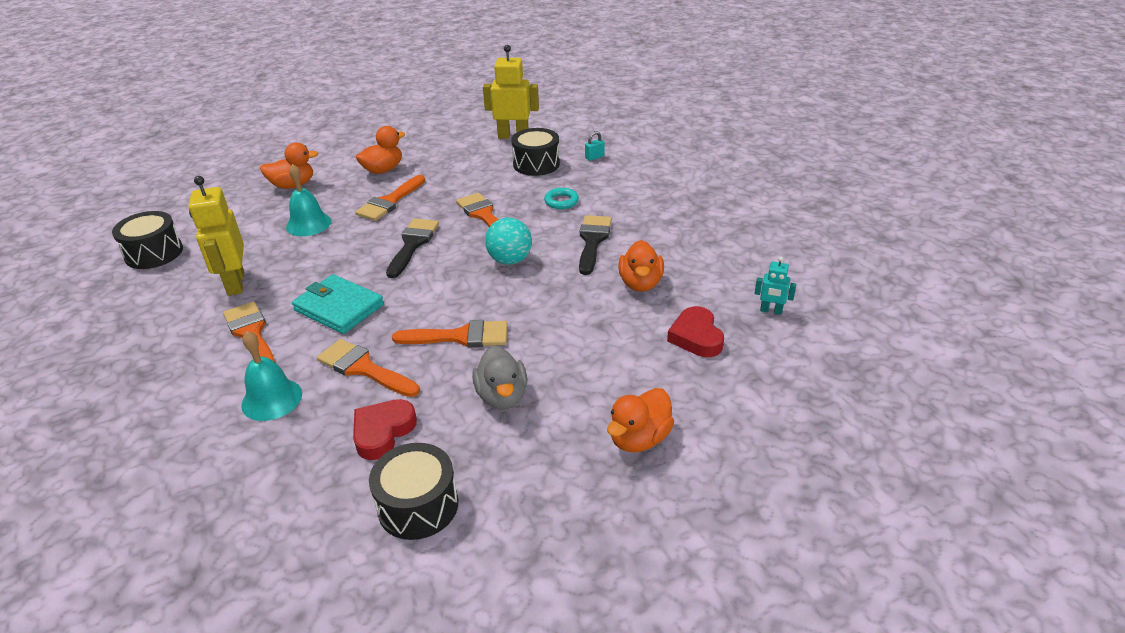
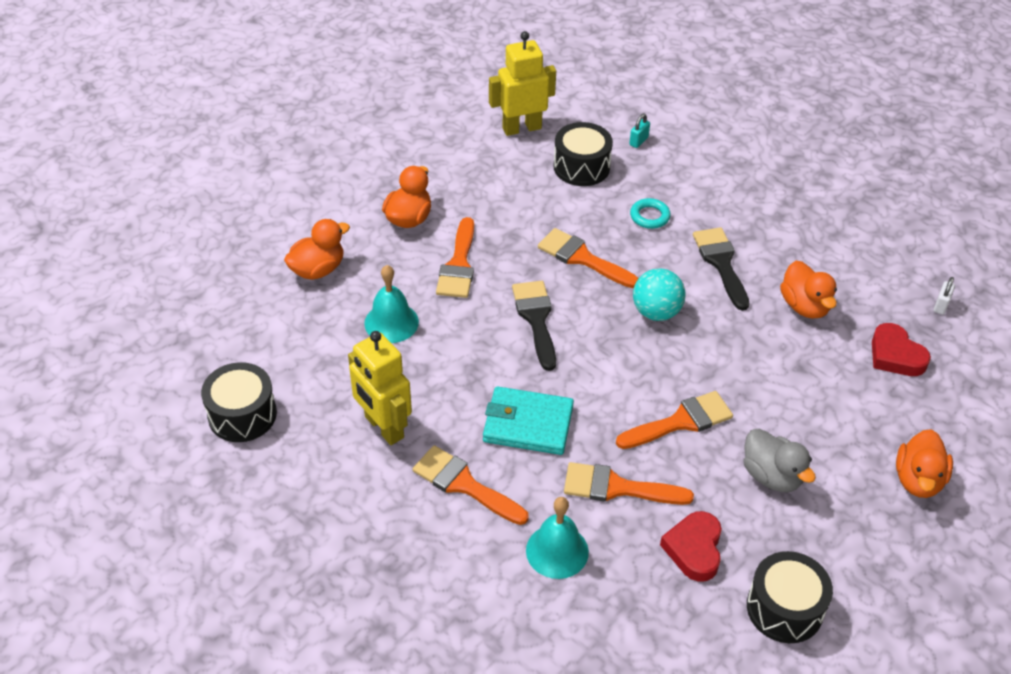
camera: 25 degrees left, 10 degrees up
(771, 311) = (941, 305): turquoise robot -> white padlock

